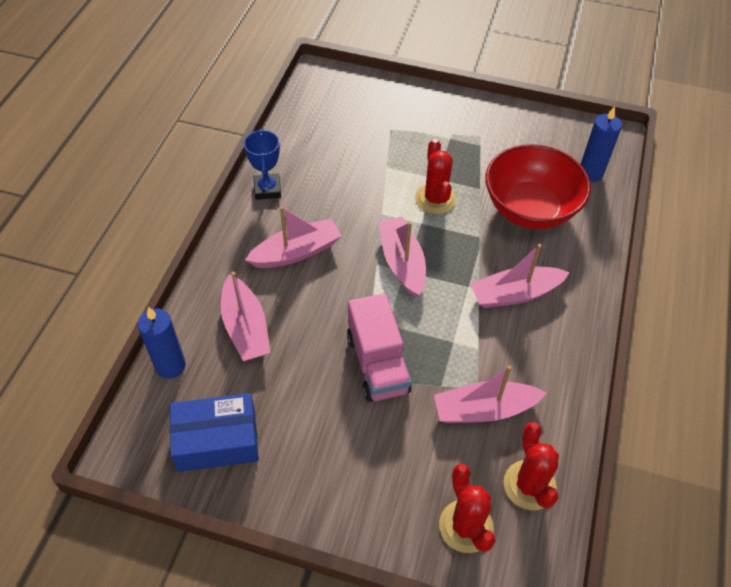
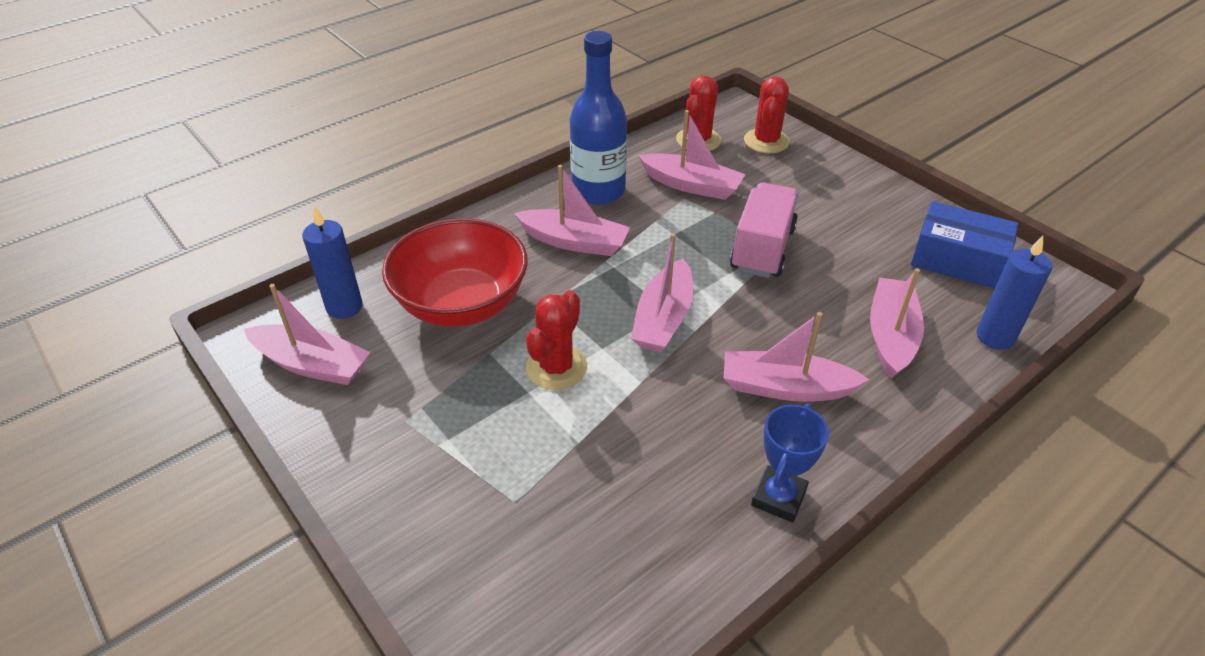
camera: 145 degrees left, 10 degrees down
(549, 357) = (598, 191): none -> blue bottle
(560, 137) = (312, 364): none -> pink boat

